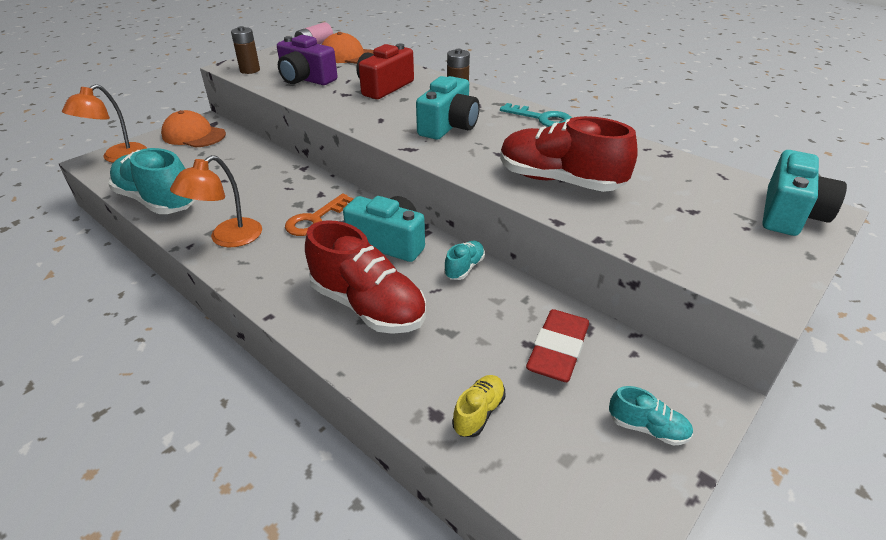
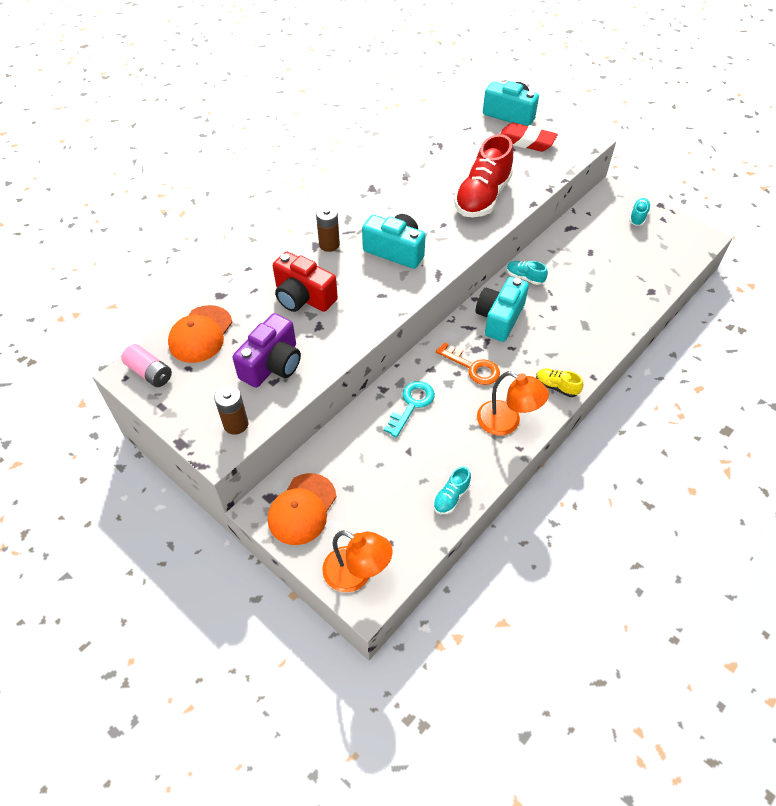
camera: 90 degrees left, 15 degrees up
(157, 201) = (451, 497): turquoise shoe -> turquoise shoe, size x0.45
(368, 306) = (573, 325): red shoe -> none
(478, 413) = (645, 274): yellow shoe -> yellow shoe (556, 387)
(542, 118) = (380, 197): turquoise key -> turquoise key (411, 405)
(557, 350) = (593, 241): red eraser -> red eraser (526, 141)

